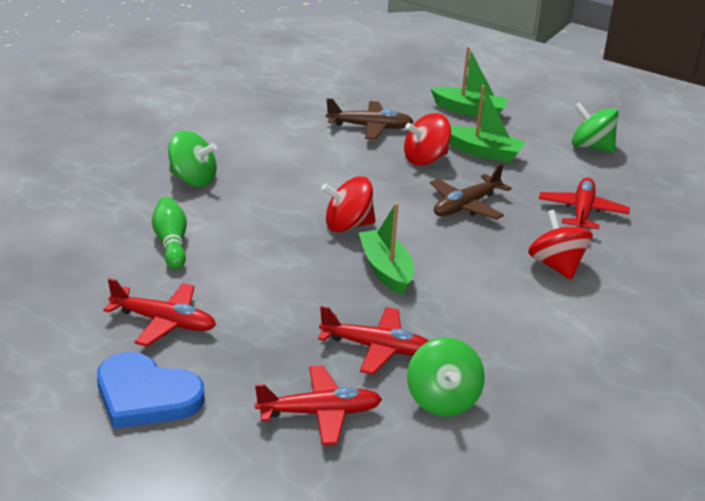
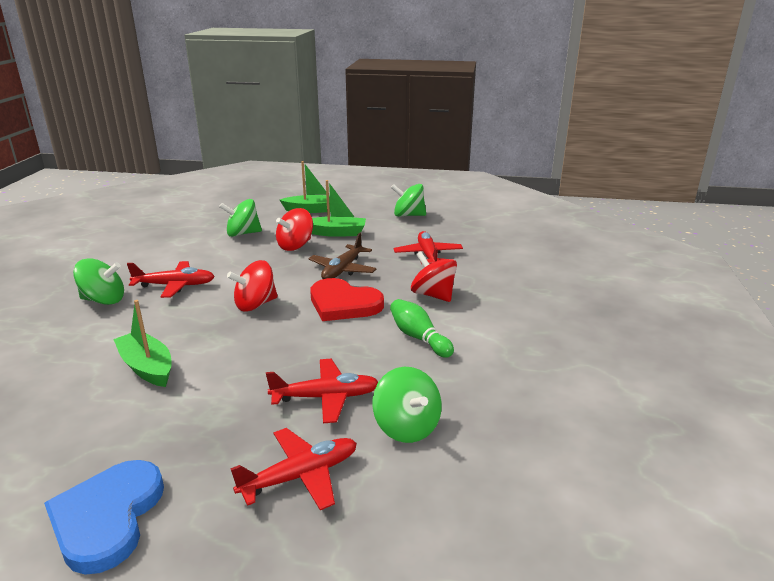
camera: 20 degrees left, 5 degrees down
(146, 395) = (107, 517): blue heart -> blue heart turned 90 degrees clockwise
(164, 322) = (108, 432): red plane -> red plane (175, 285)
(171, 243) = (96, 357): green bowling pin -> green bowling pin (418, 337)
(370, 127) = (243, 234): brown plane -> green spinning top
(386, 270) = (303, 331): green boat -> green boat (147, 367)
(445, 250) = (343, 304): none -> red heart

